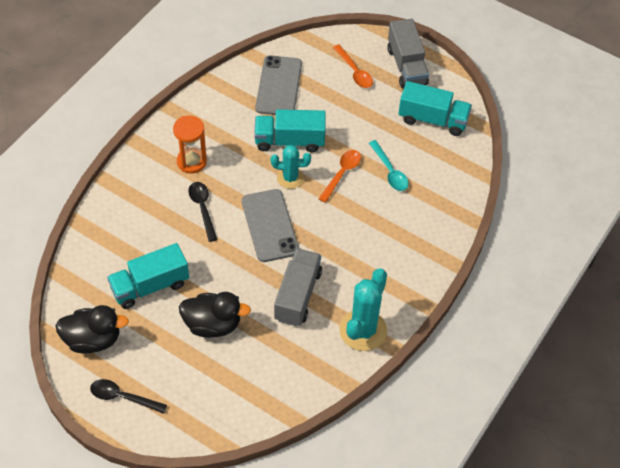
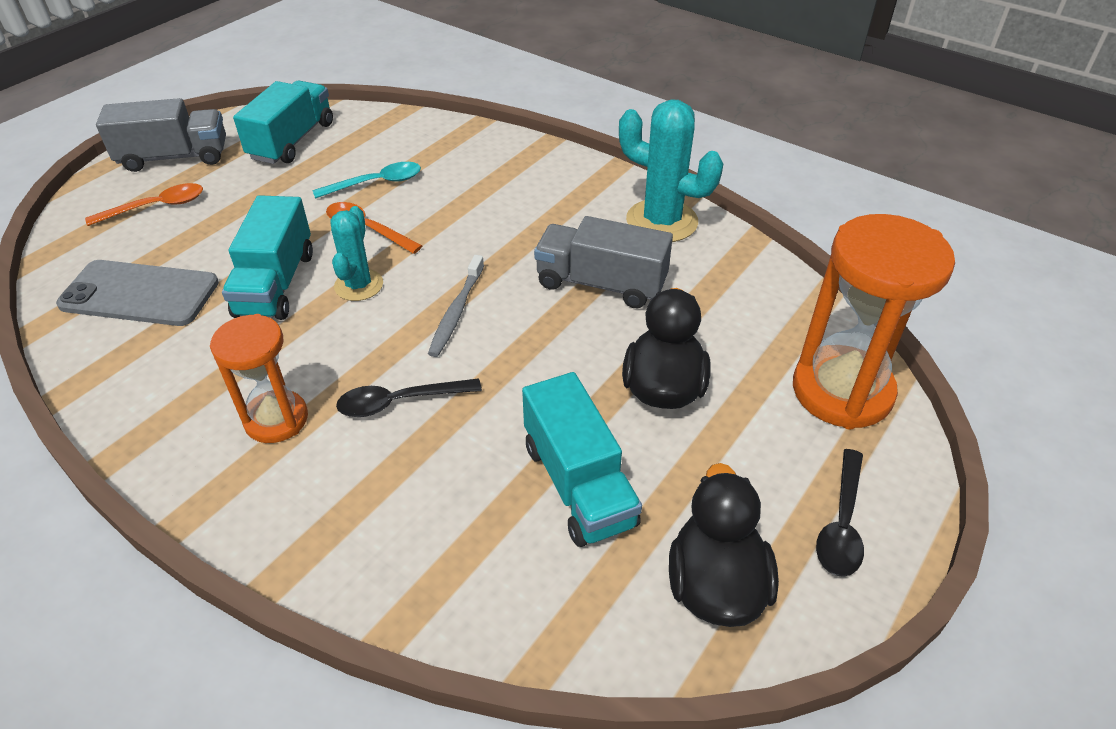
camera: 85 degrees left, 10 degrees down
(210, 413) = (842, 391): none -> orange hourglass
(269, 225) = (456, 312): grey phone -> grey toothbrush

